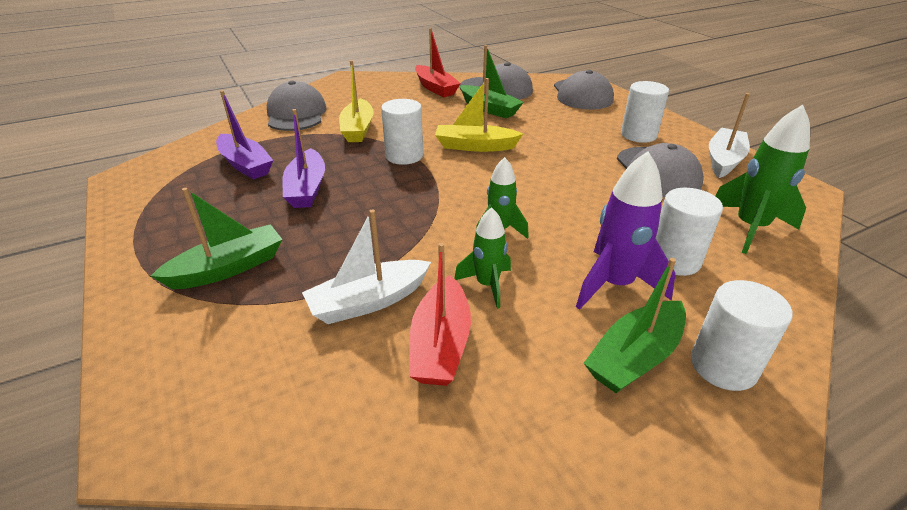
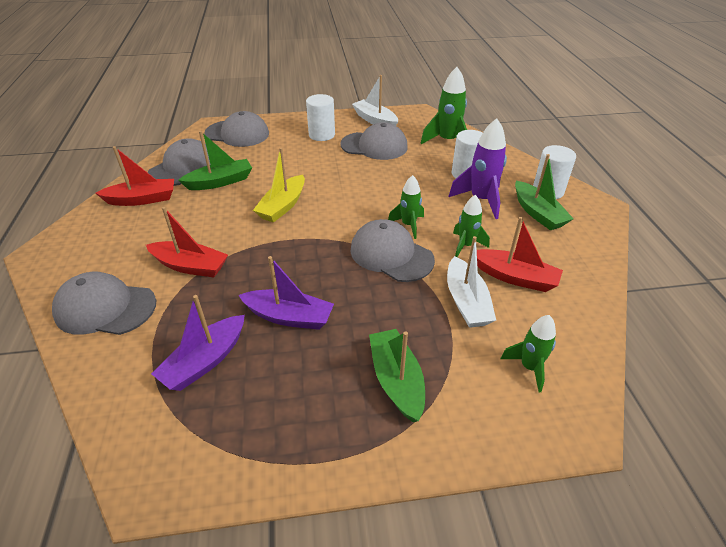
camera: 70 degrees left, 5 degrees up
(245, 165) = (205, 361): purple boat -> purple boat turned 150 degrees clockwise
(257, 377) = (529, 367): none -> green rocket
(358, 129) = (190, 266): yellow boat -> red boat
(404, 156) = (270, 247): white cylinder -> none
(432, 228) = (391, 255): none -> grey cap

